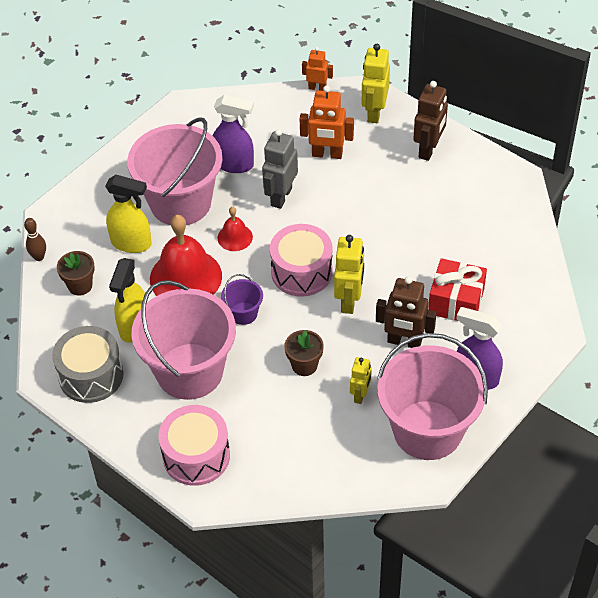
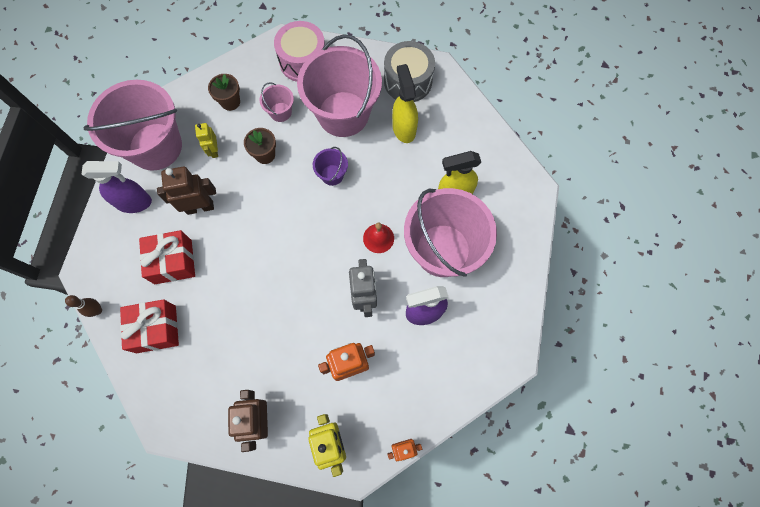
camera: 150 degrees right, 20 degrees up
(39, 257) = (513, 149): brown bowling pin -> brown bowling pin (97, 310)
(80, 285) = (465, 141): brown flower pot -> brown flower pot (230, 102)
(185, 277) = (393, 184): red bell -> none
(260, 405) = (280, 112): none -> pink bucket
(301, 272) = (308, 231): pink drum -> none
(349, 301) = (258, 223): yellow robot -> none
(496, 251) = (156, 329): none -> red gift

